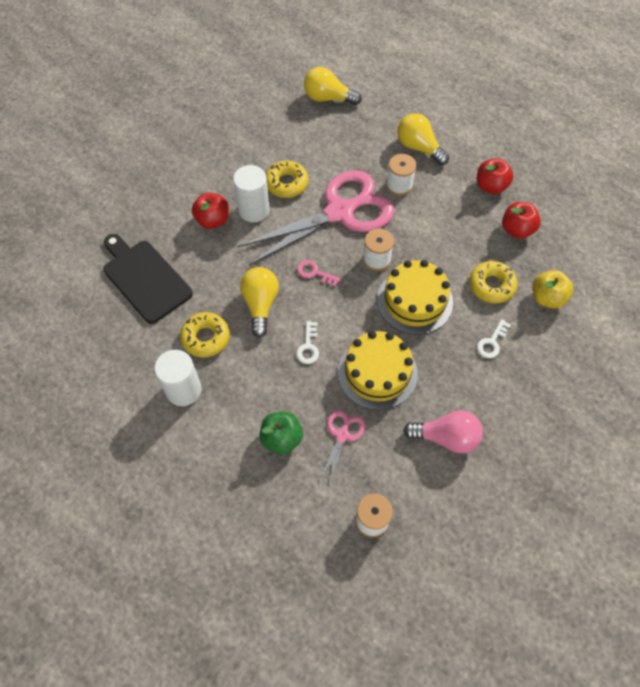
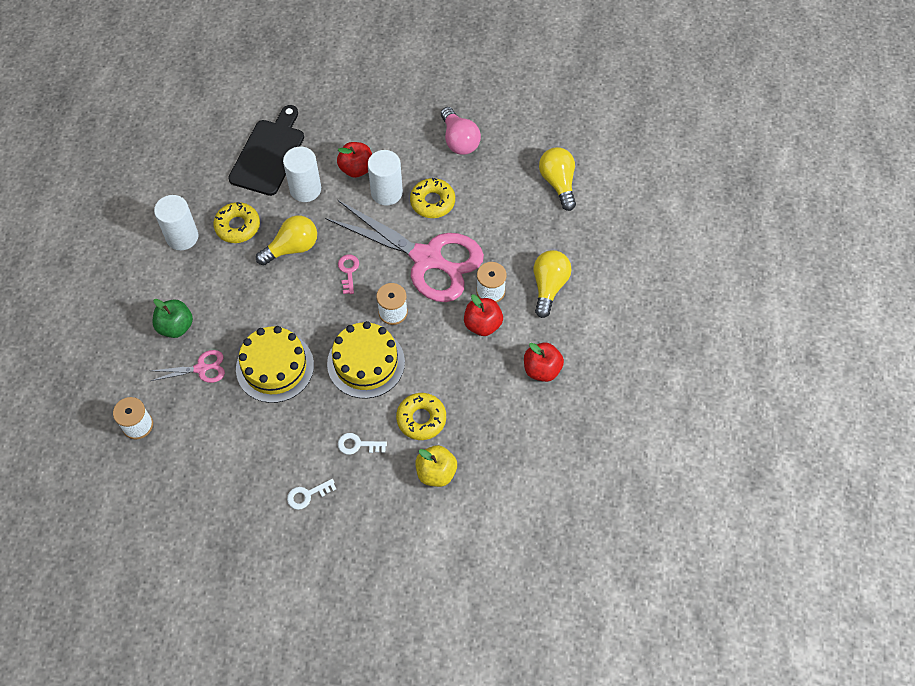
camera: 60 degrees right, 0 degrees up
(205, 267) = (305, 189): none -> white cylinder
(308, 346) = (271, 303): white key -> white key (307, 495)
(446, 437) = (241, 448): pink light bulb -> pink light bulb (459, 140)
(517, 229) = (502, 414): red apple -> red apple (482, 324)

